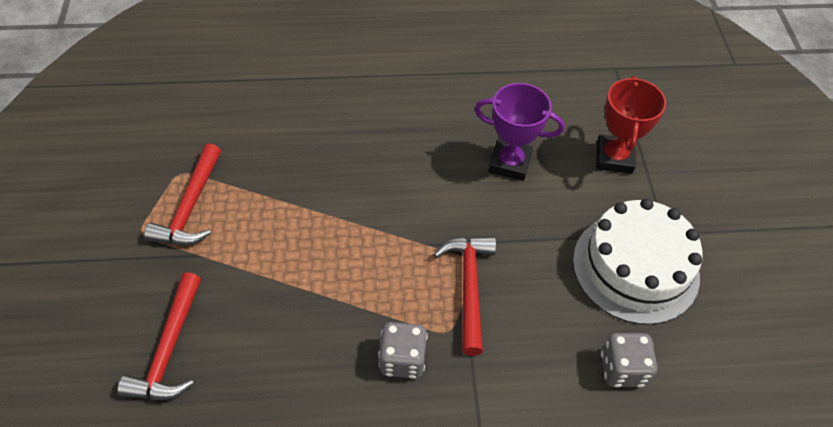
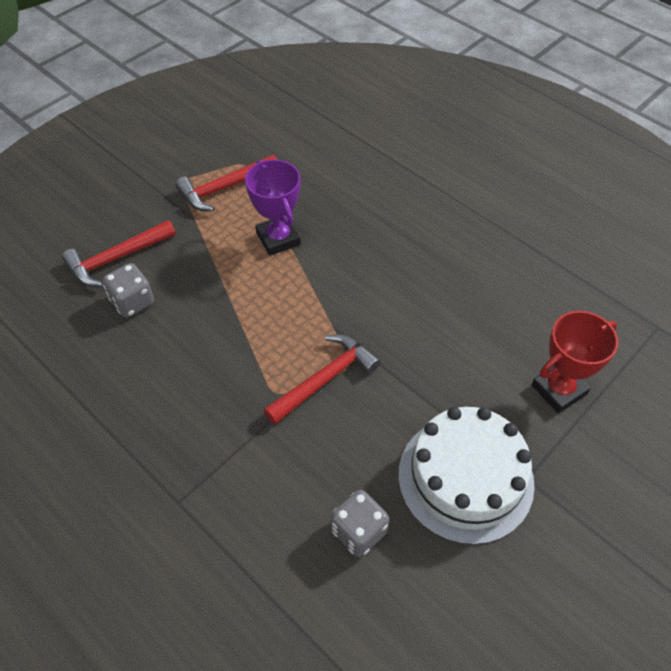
camera: 50 degrees right, 0 degrees up
(402, 359) = (226, 382): grey dice -> grey dice (132, 302)
(509, 163) = (465, 325): purple trophy -> purple trophy (278, 239)

